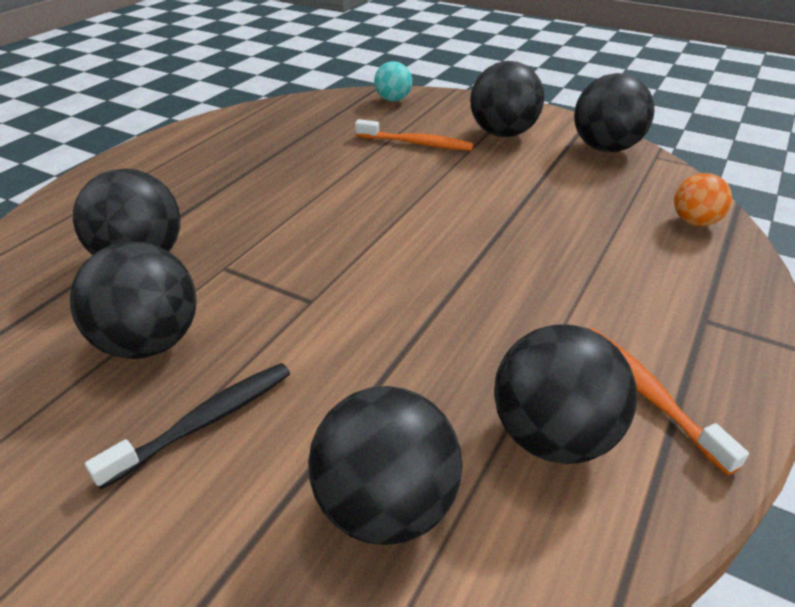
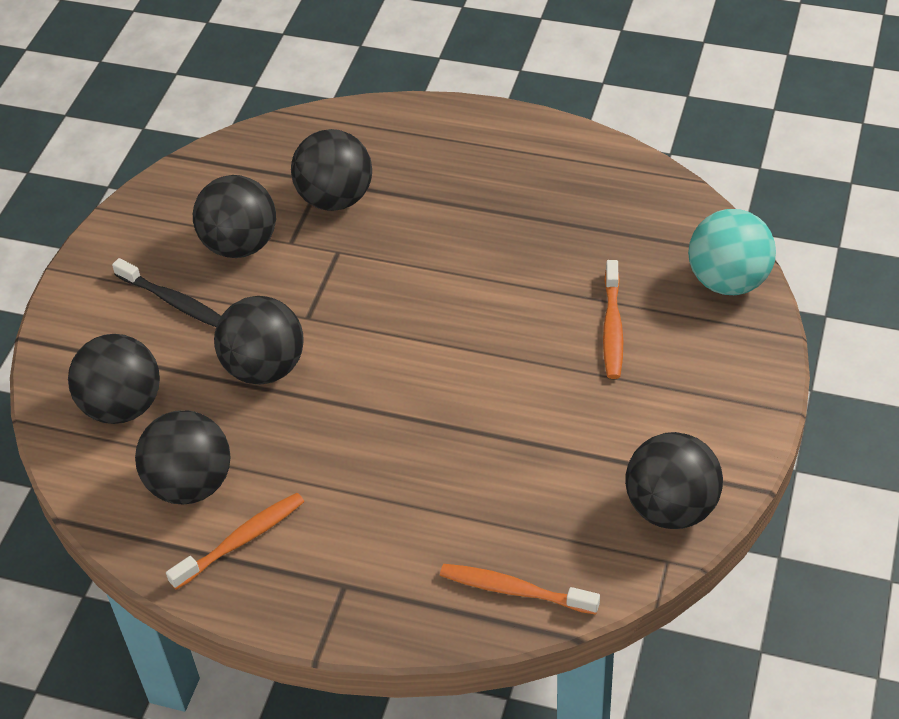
camera: 80 degrees right, 10 degrees up
(393, 100) = (728, 281): turquoise ball -> turquoise ball, size x1.70
(502, 133) = (672, 402): black ball -> black ball (265, 368)
(694, 222) = (514, 590): orange ball -> orange toothbrush

